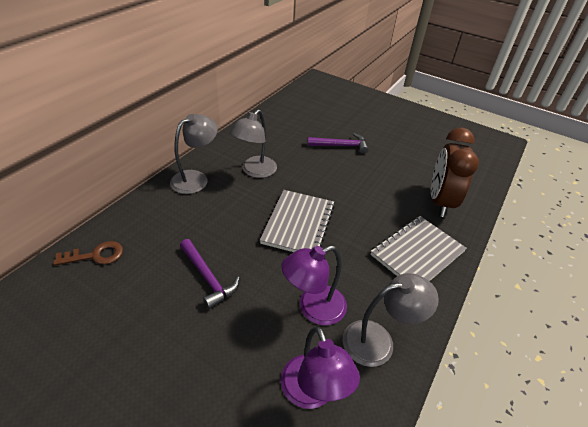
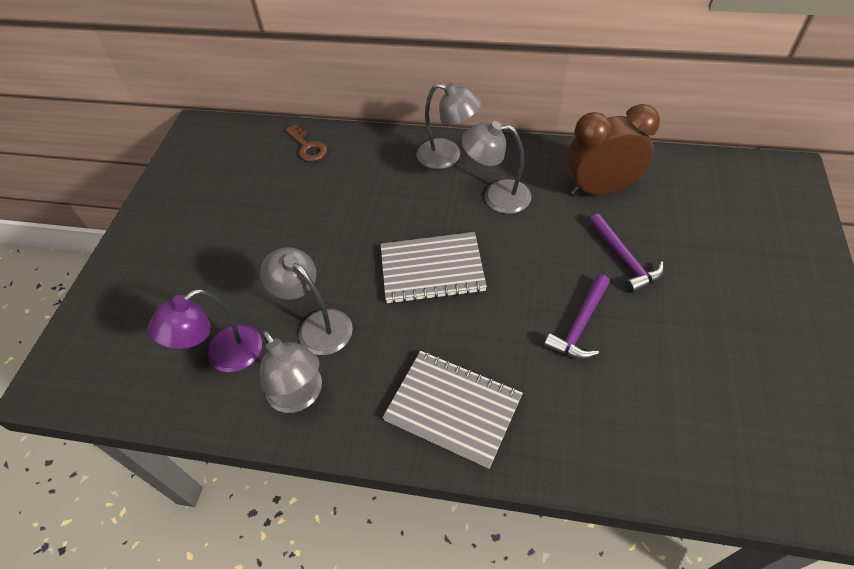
camera: 75 degrees right, 10 degrees up
(208, 277) = (318, 229): purple hammer -> purple hammer (580, 325)
(313, 308) = (317, 325): purple lamp -> grey lamp
(440, 202) = (584, 419): brown clock -> brown clock (600, 189)

